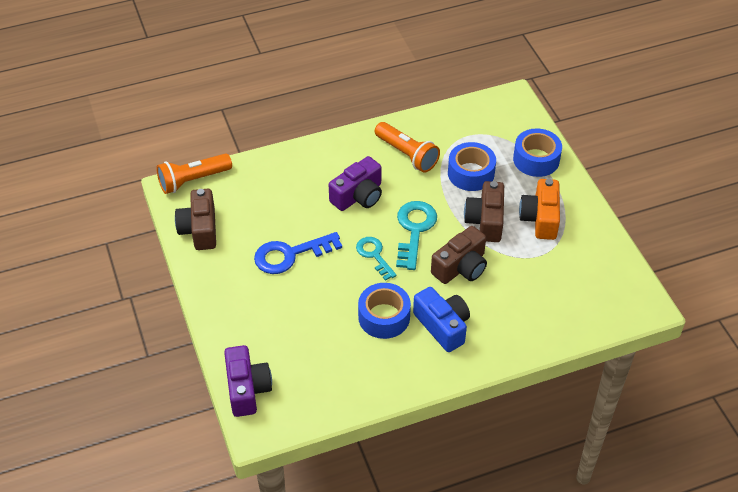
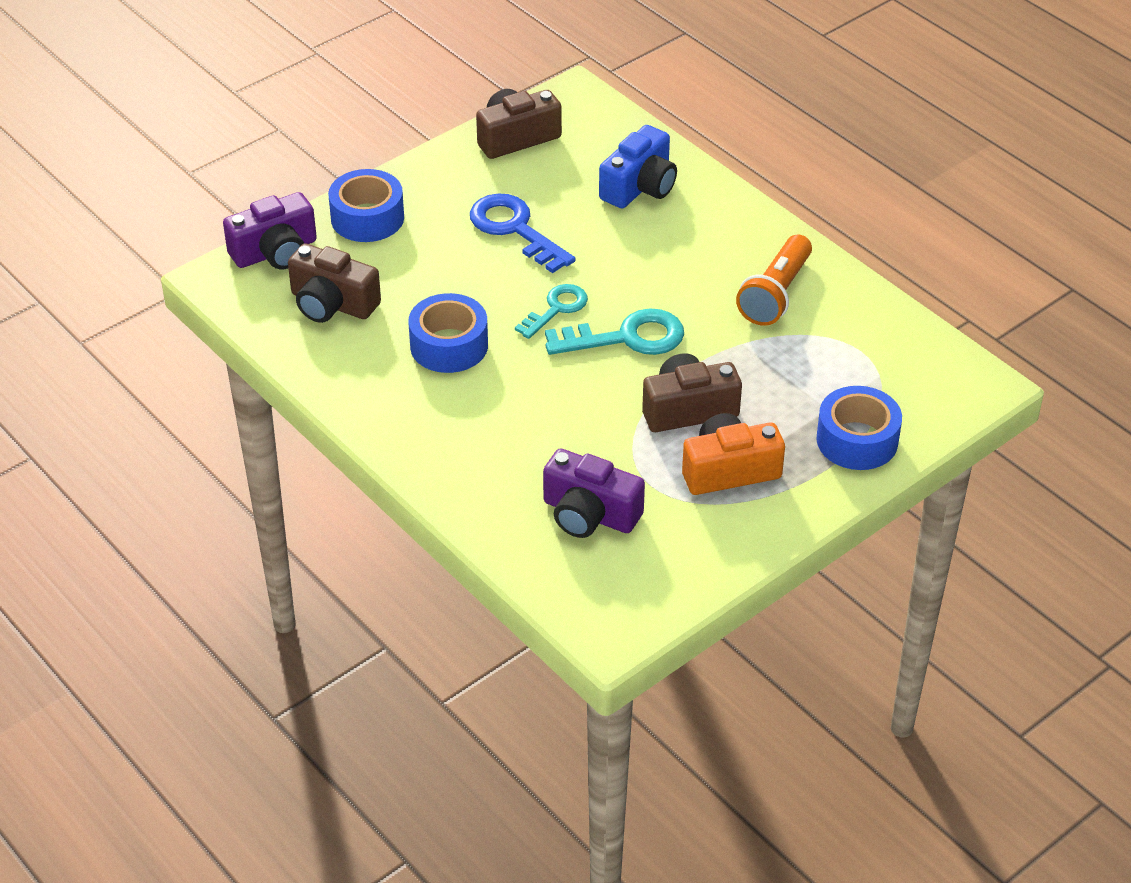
camera: 70 degrees right, 5 degrees down
(193, 180) = (599, 107): orange flashlight -> none
(358, 196) = (661, 265): purple camera -> purple camera (589, 514)
(442, 326) = (460, 408): blue camera -> blue camera (639, 186)
(461, 267) = (580, 402): brown camera -> brown camera (332, 303)
(471, 173) = (779, 372): blue tape -> blue tape (367, 218)

